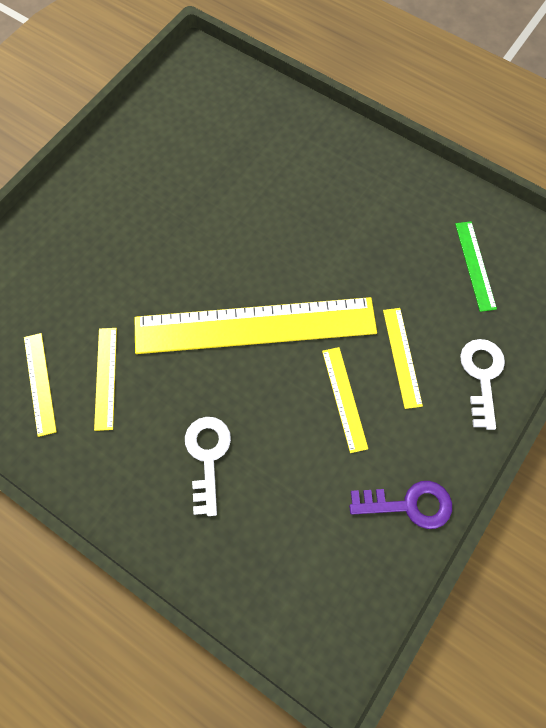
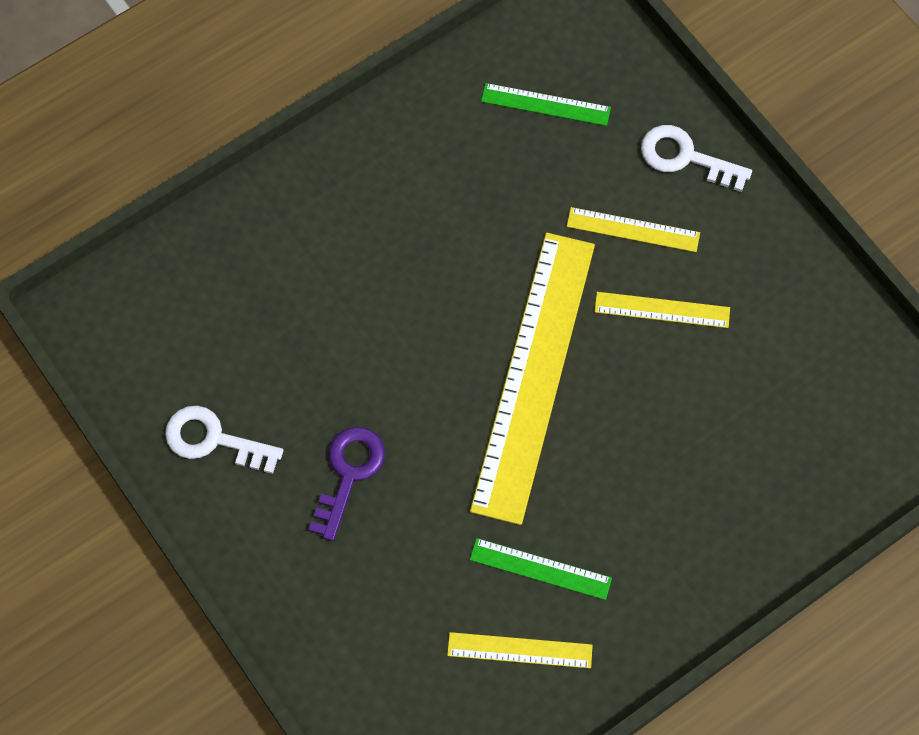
camera: 70 degrees left, 0 degrees up
(106, 377) = (540, 569): yellow ruler -> green ruler
(207, 457) = (682, 481): white key -> white key (214, 440)
(408, 504) = (804, 291): purple key -> purple key (348, 474)

